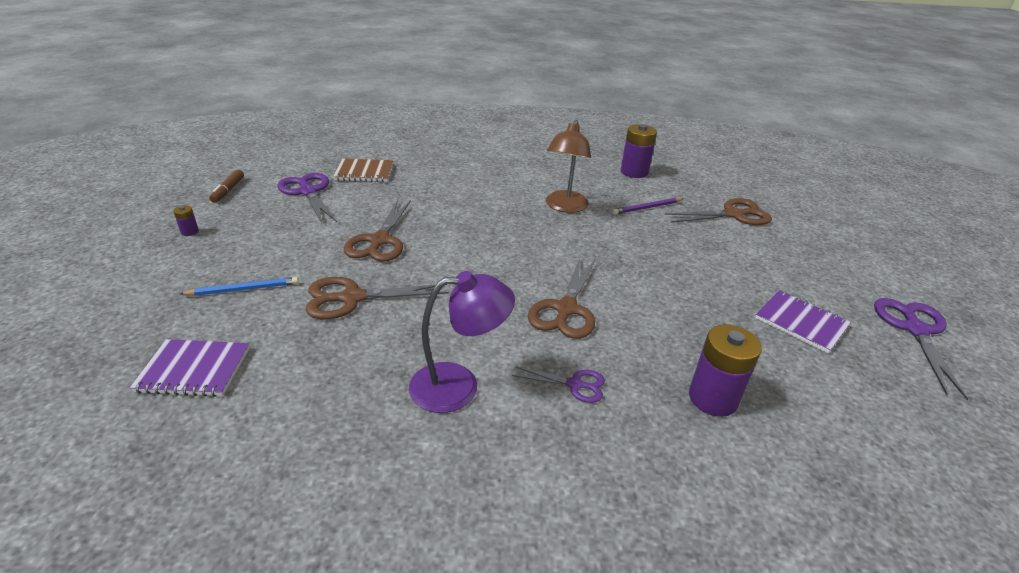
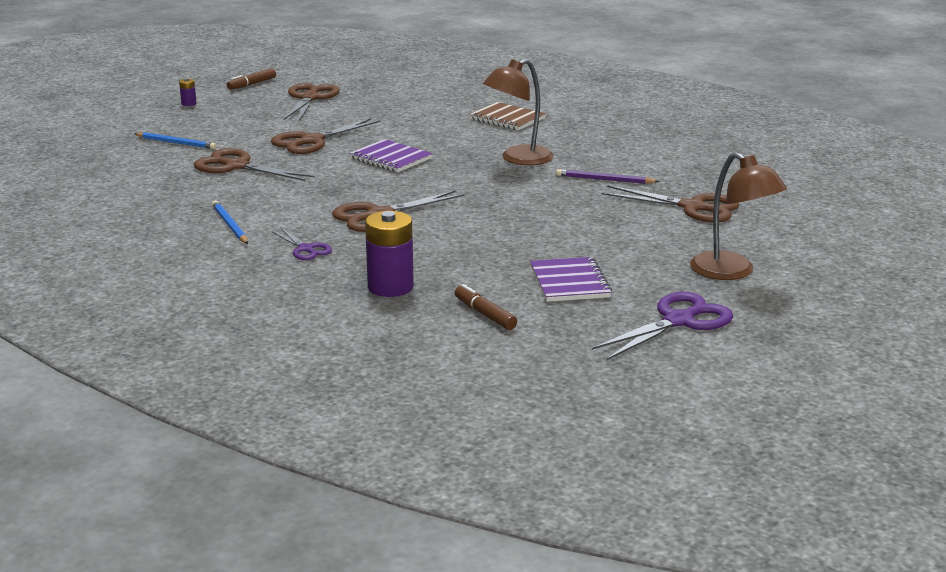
camera: 40 degrees right, 10 degrees down
(194, 370) = (95, 171): purple notebook -> purple notebook (390, 158)
(308, 192) = (310, 98): purple scissors -> brown scissors
(364, 172) = (379, 95): brown notebook -> brown notebook (507, 119)
(459, 386) = (230, 225): purple lamp -> blue pencil
(634, 172) = (658, 152): purple battery -> none
(821, 393) = (485, 314): none -> brown marker
(851, 265) = (732, 272): none -> brown lamp

